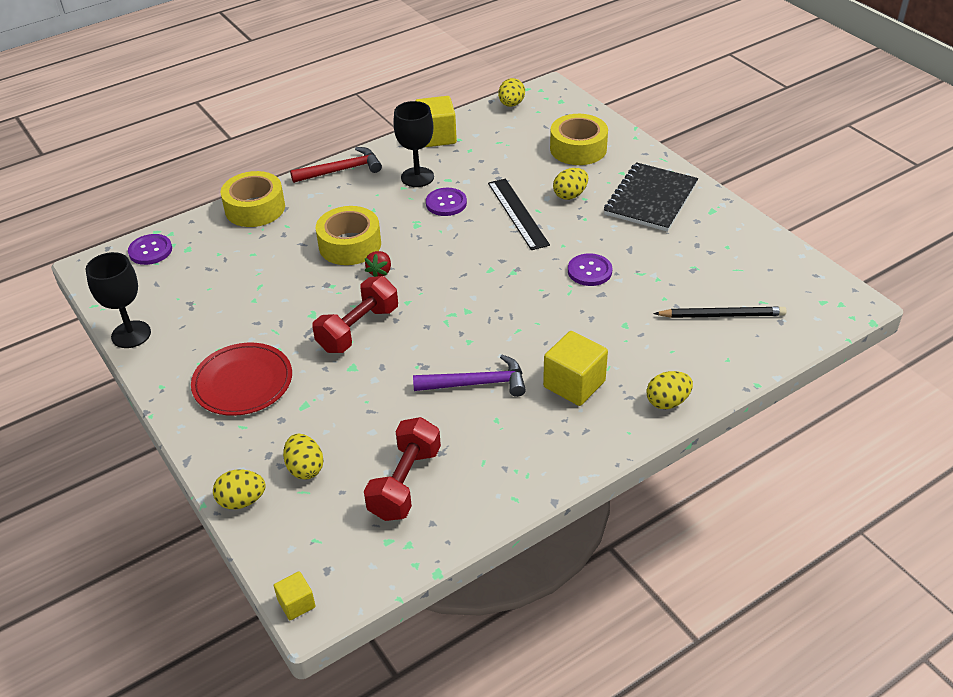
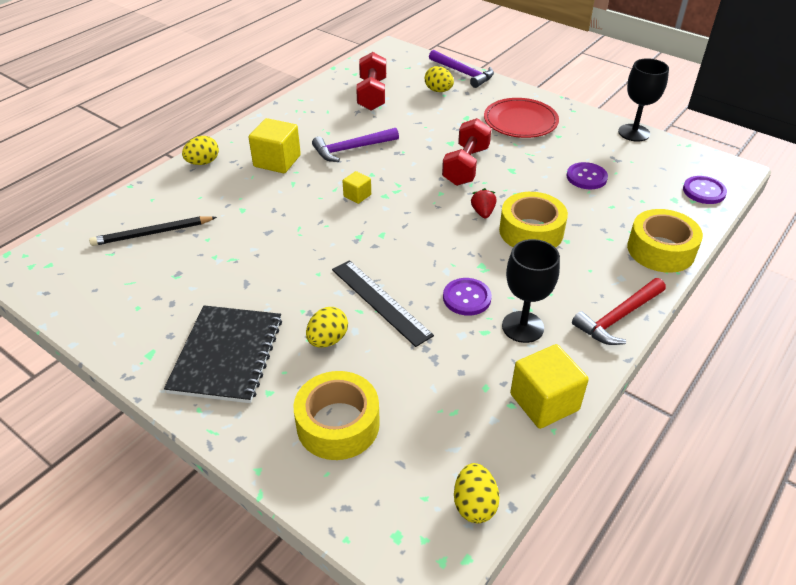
camera: 160 degrees right, 0 degrees up
(242, 501) = (463, 73): yellow egg -> purple hammer
(296, 604) = (400, 48): yellow cube -> yellow cube (357, 195)
(589, 271) = (284, 251): purple button -> purple button (586, 177)

